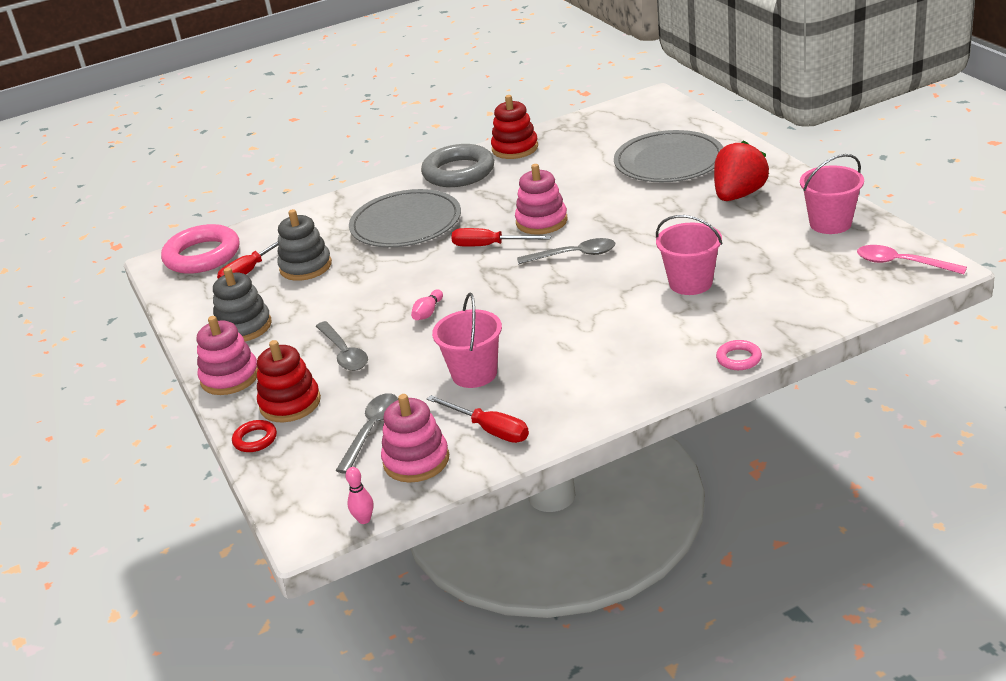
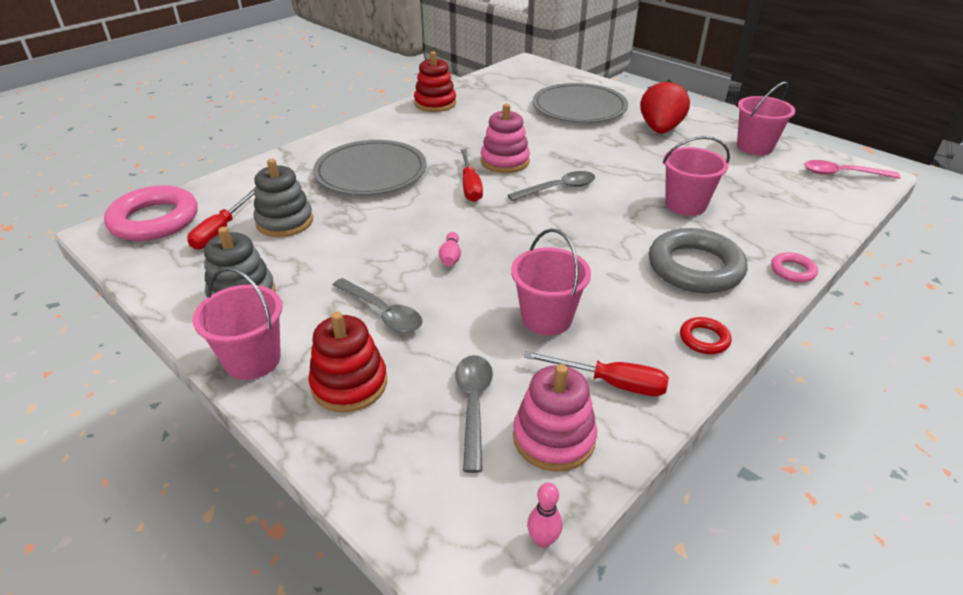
camera: 25 degrees left, 5 degrees up
(230, 377) = (253, 360): pink stacking toy -> pink bucket
(255, 439) = (327, 442): red ring -> red ring (704, 339)
(458, 172) = (395, 125): grey ring -> grey ring (695, 267)
(489, 246) = (470, 186): red screwdriver -> red screwdriver turned 90 degrees counterclockwise

